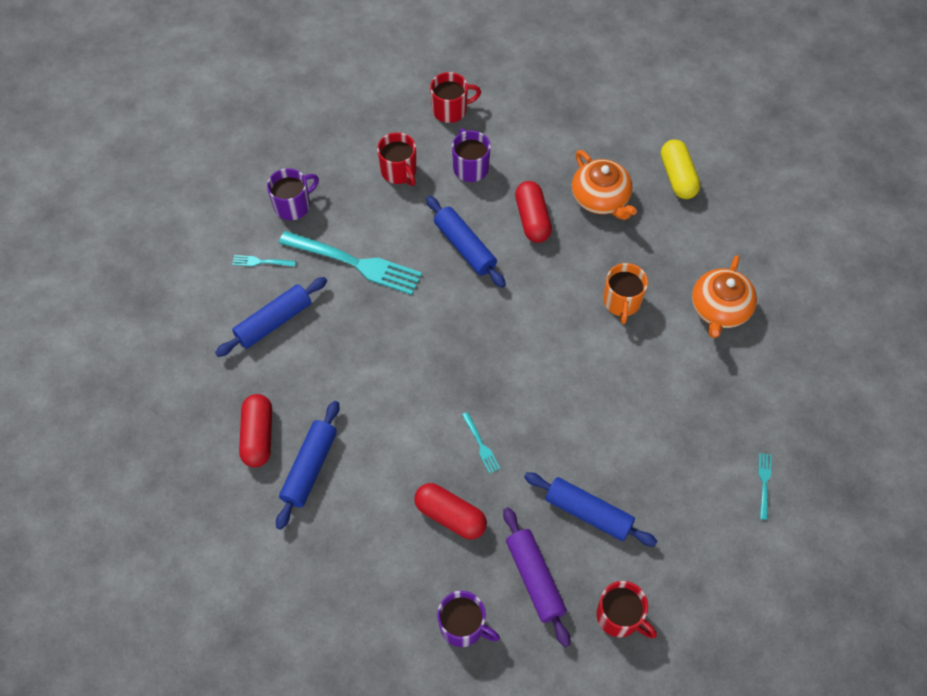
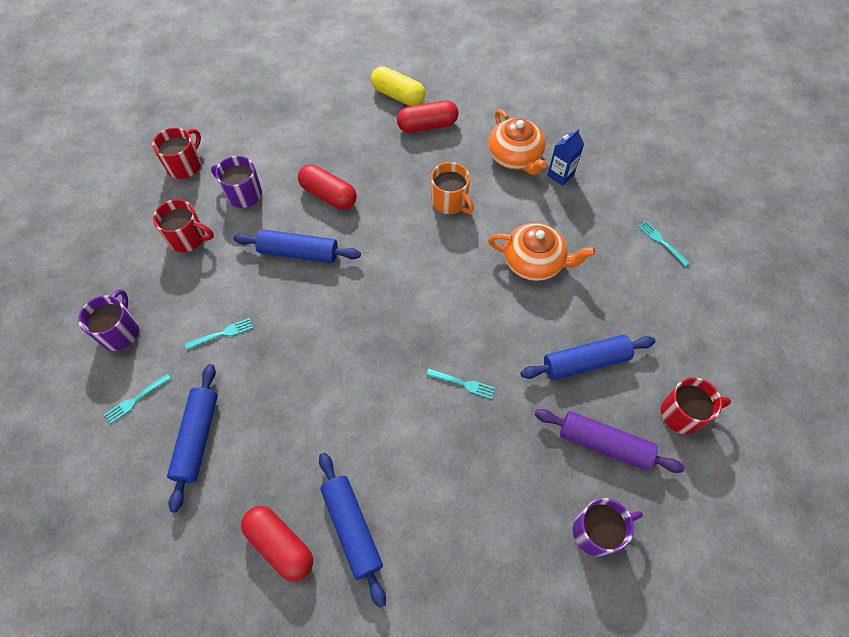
camera: 45 degrees left, 0 degrees up
(355, 263) = (222, 334): turquoise fork -> turquoise fork, size x0.43
(450, 516) = (498, 457): red capsule -> red capsule (427, 125)
(601, 198) = (362, 146): orange teapot -> orange teapot (534, 262)
(741, 356) = (560, 175): none -> blue carton

